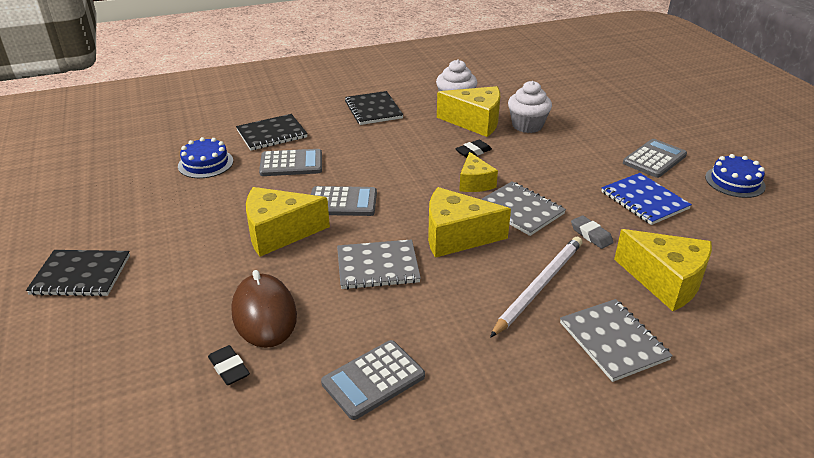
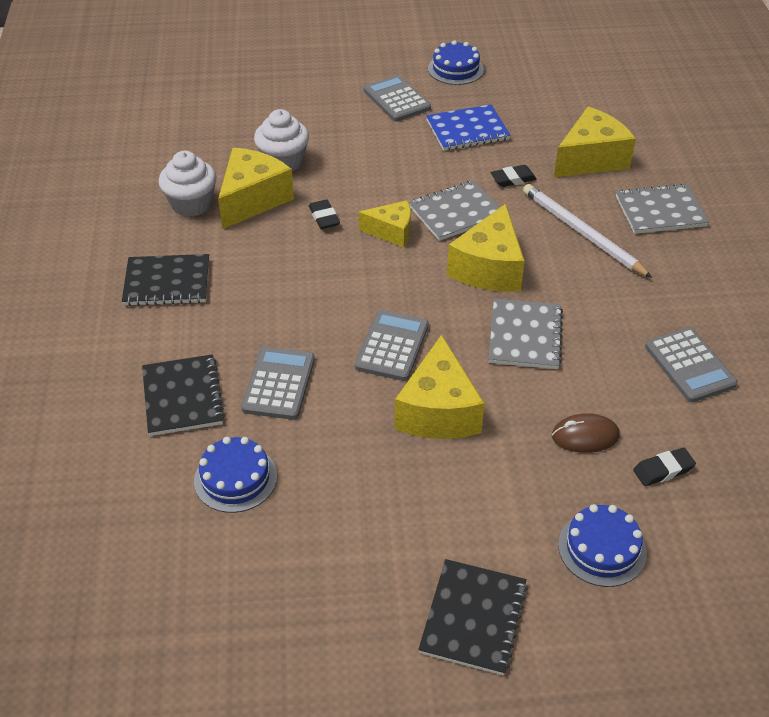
camera: 75 degrees left, 10 degrees up
(139, 335) = (602, 548): none -> blue cake
(264, 314) = (585, 436): brown mouse -> brown mouse, size x0.63
(591, 235) = (513, 179): grey eraser -> black eraser

